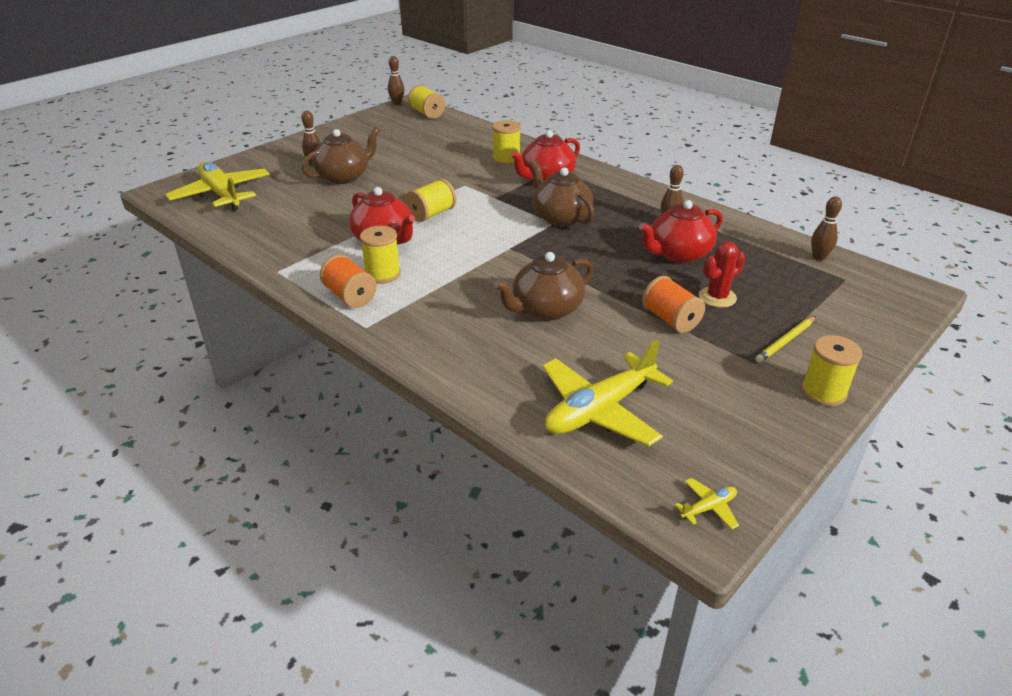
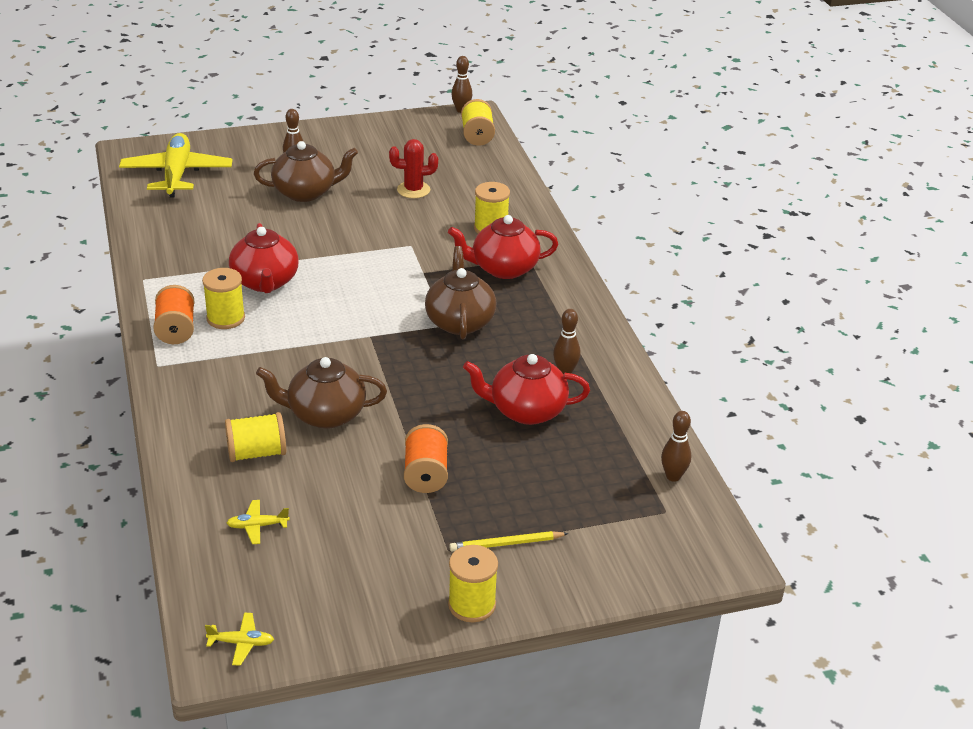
camera: 30 degrees right, 0 degrees up
(431, 214) = (340, 268): yellow spool -> yellow spool (257, 453)
(600, 410) = (257, 526): yellow plane -> yellow plane, size x0.41
(717, 297) = (502, 472): red cactus -> red cactus (413, 190)

